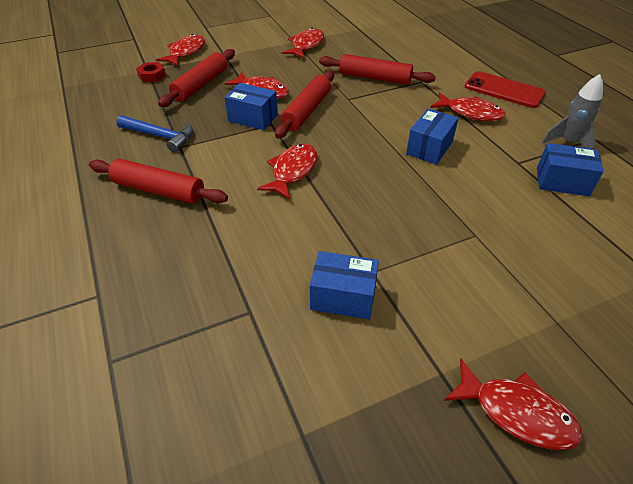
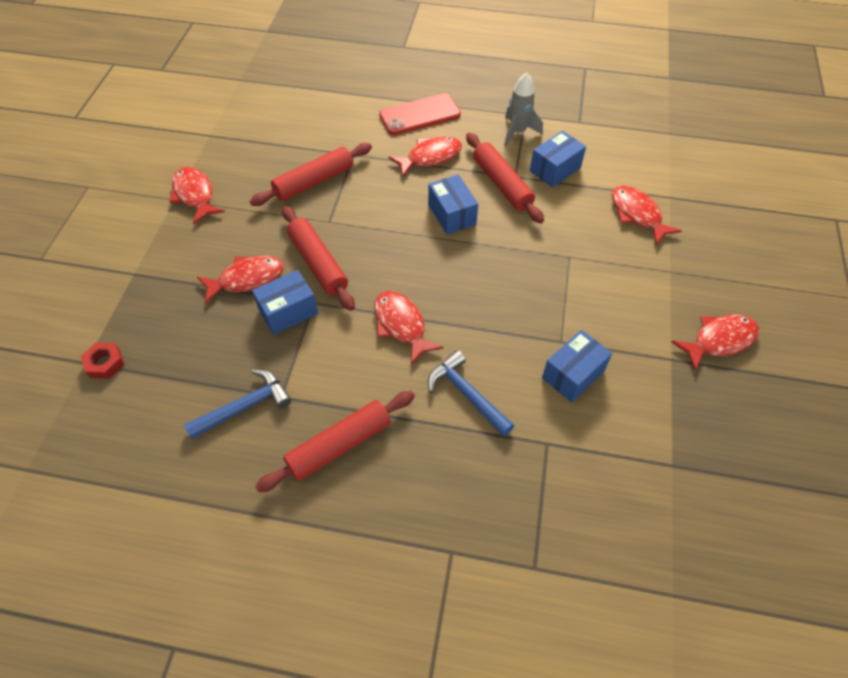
camera: 55 degrees left, 10 degrees up
(186, 52) = (84, 306): red fish -> red fish (637, 214)
(201, 85) = (177, 325): red rolling pin -> red rolling pin (502, 184)
(259, 235) = (466, 394): none -> blue hammer

